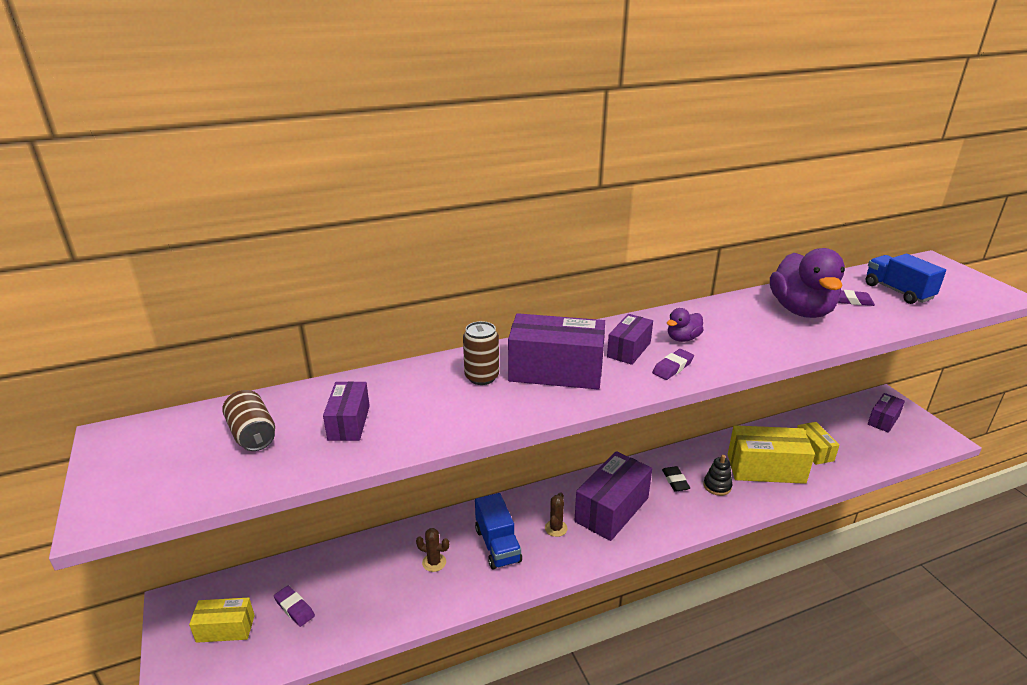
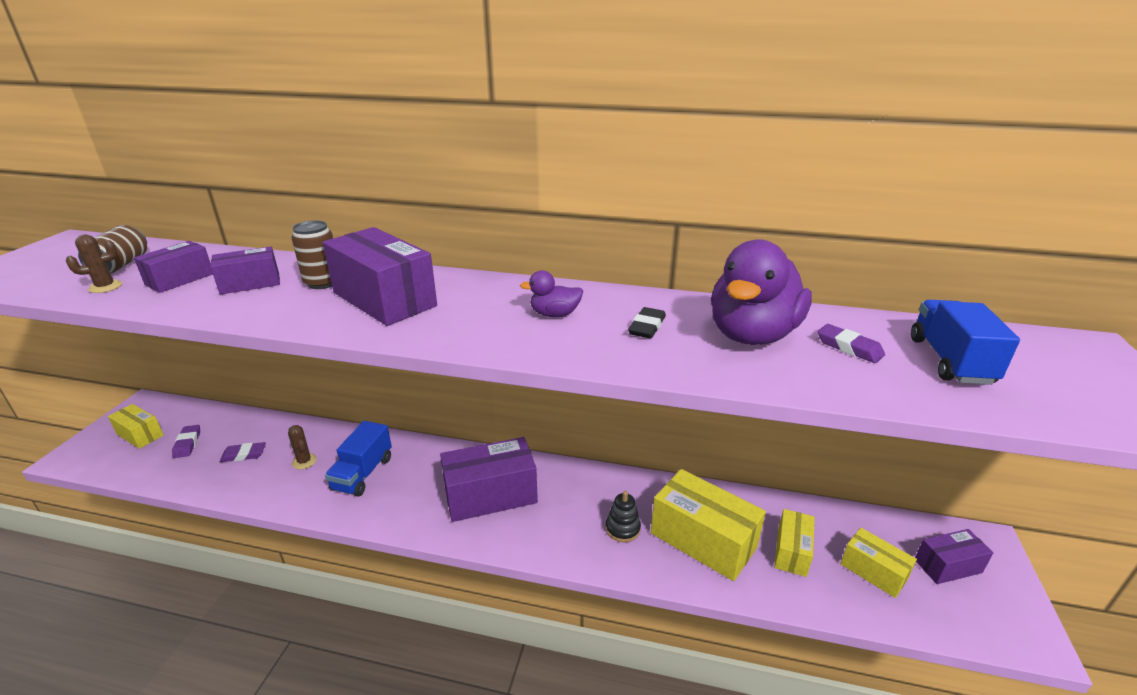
camera: 35 degrees right, 0 degrees up
(556, 528) = (423, 485): brown cactus -> brown cactus (105, 287)
(629, 350) = (482, 305): purple box -> purple box (250, 283)
(672, 367) = (491, 334): purple eraser -> purple eraser (244, 455)
(675, 481) = (585, 501): black eraser -> black eraser (647, 327)
(858, 441) = (873, 571): none -> yellow box

